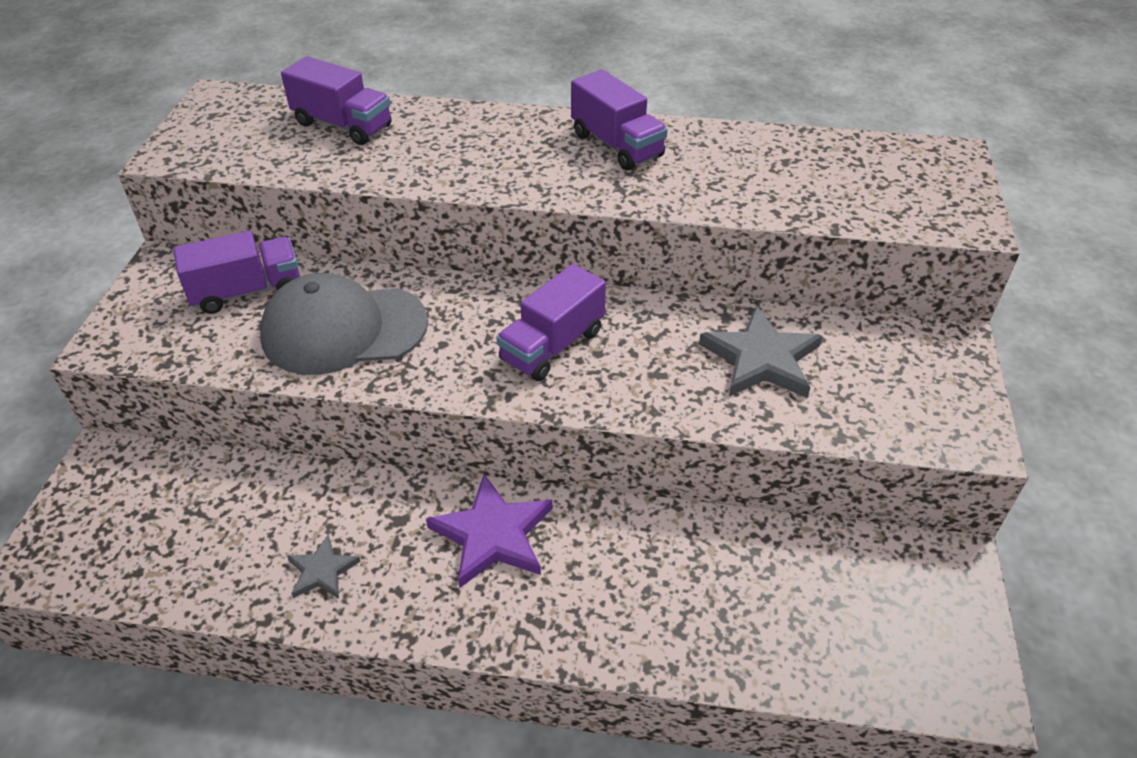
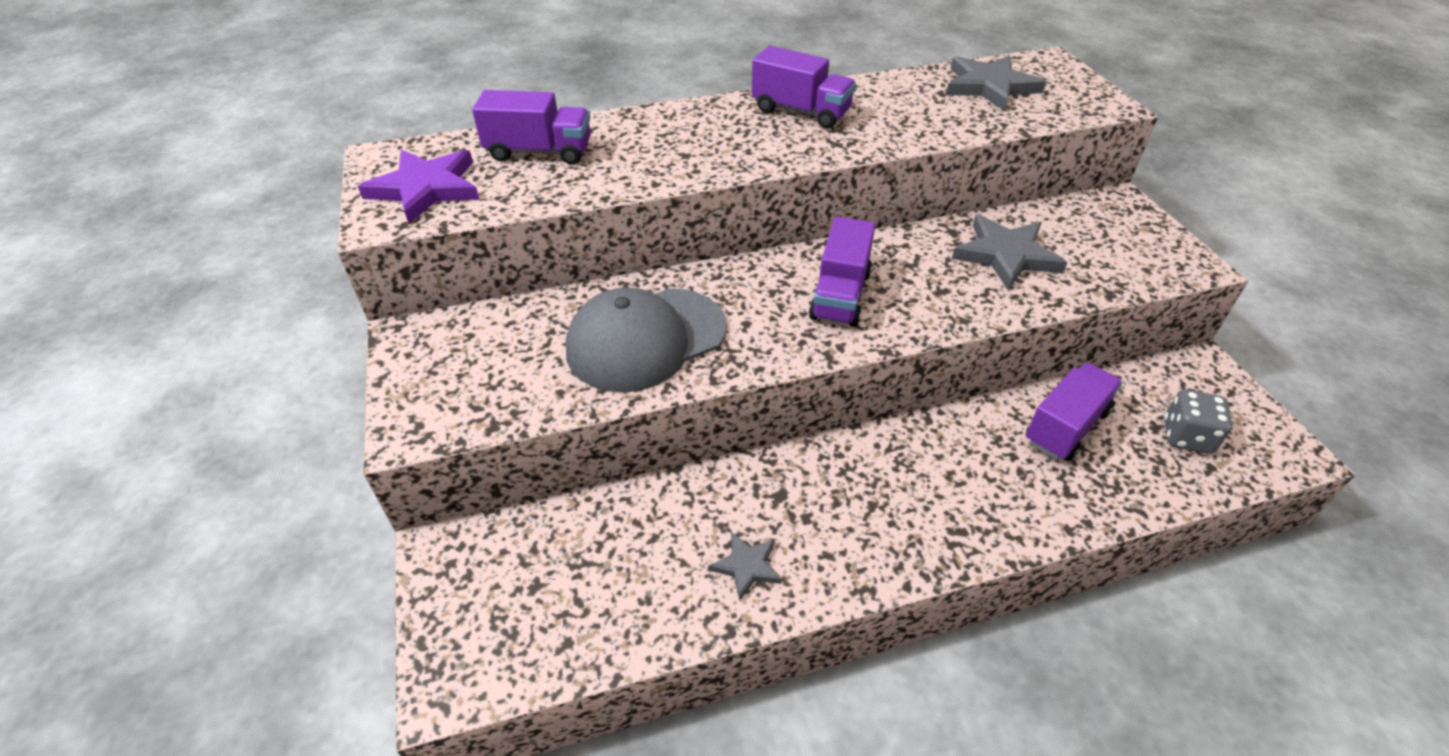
camera: 25 degrees left, 0 degrees up
(247, 291) = (521, 335): purple truck -> purple truck (1066, 427)
(492, 535) = (868, 476): purple star -> purple star (425, 188)
(847, 167) = (989, 86): none -> grey star
(862, 627) = (1186, 436): none -> grey dice

